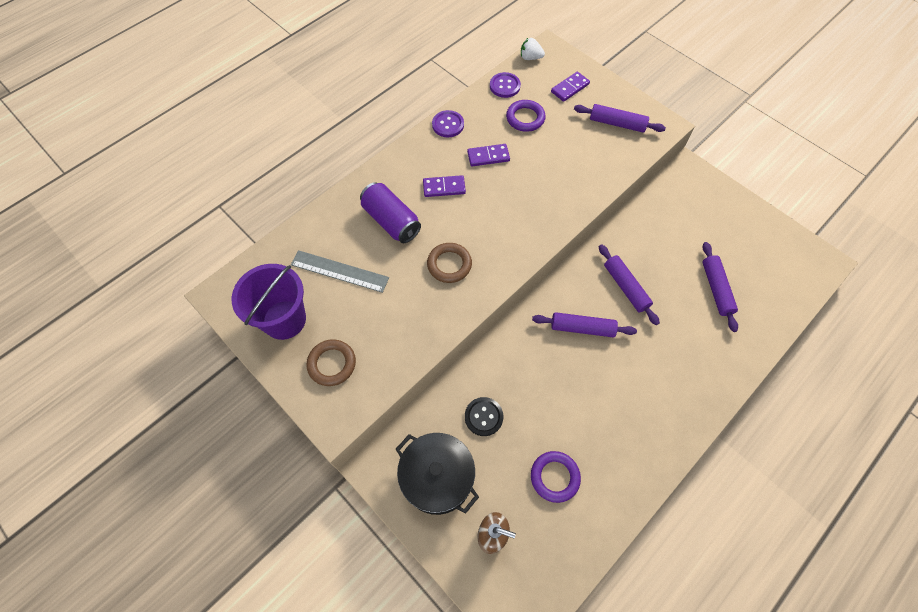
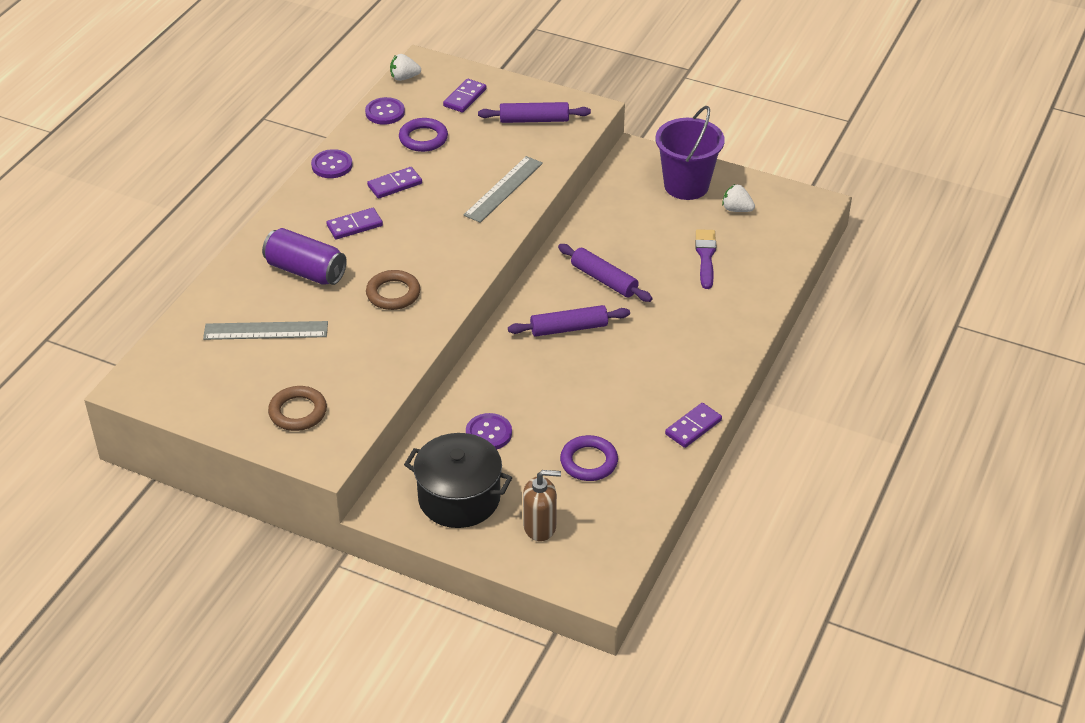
camera: 20 degrees left, 20 degrees down
(284, 319) = (221, 389): purple bucket -> purple bucket (686, 185)
(483, 417) = (488, 433): black button -> purple button
(571, 185) = (503, 189): none -> grey ruler
(654, 470) = (693, 427): none -> purple domino
(716, 289) = (706, 257): purple rolling pin -> purple brush
(755, 248) = (736, 209): none -> white strawberry

